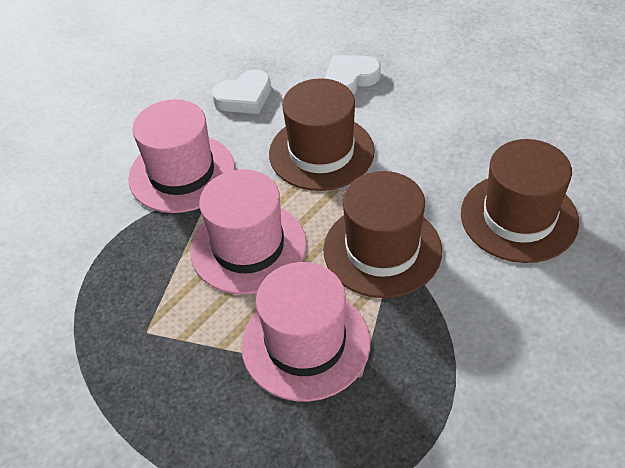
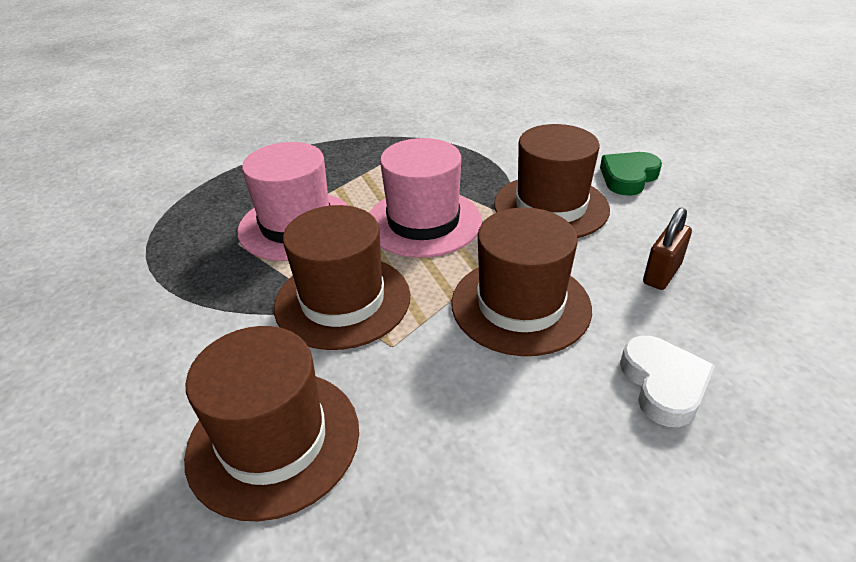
camera: 115 degrees right, 10 degrees down
(110, 139) = (628, 177): none -> green heart
(182, 173) = (551, 206): pink hat -> brown hat
(244, 97) = (662, 274): white heart -> brown padlock

